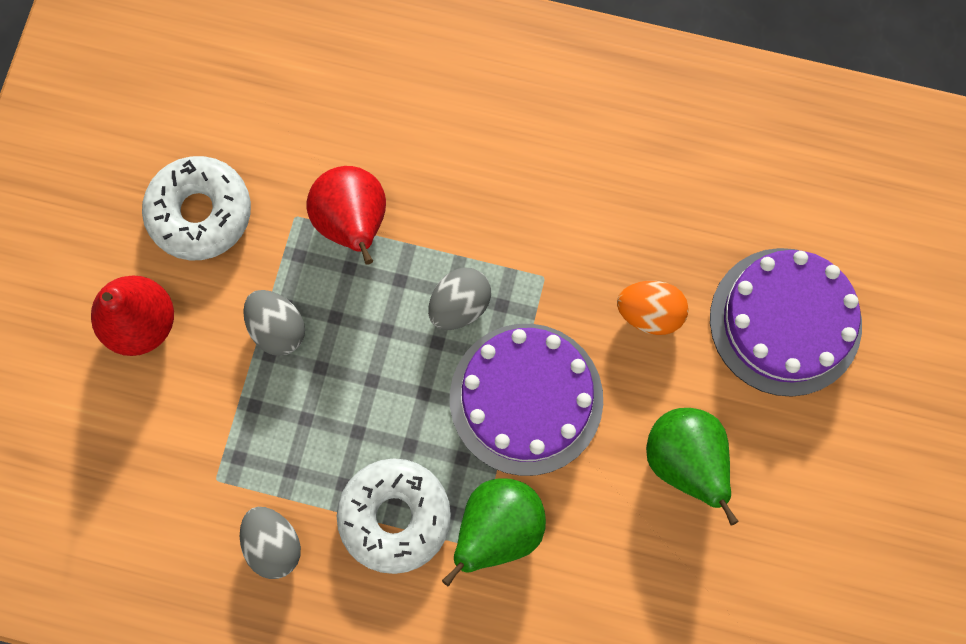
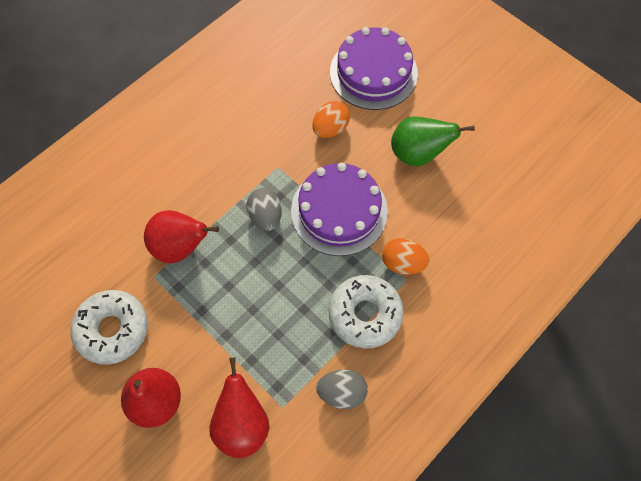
camera: 60 degrees left, 10 degrees down
(169, 442) = (242, 423): none -> red pear
(278, 328) = (214, 321): grey egg -> none
(498, 528) = (402, 263): green pear -> orange egg

